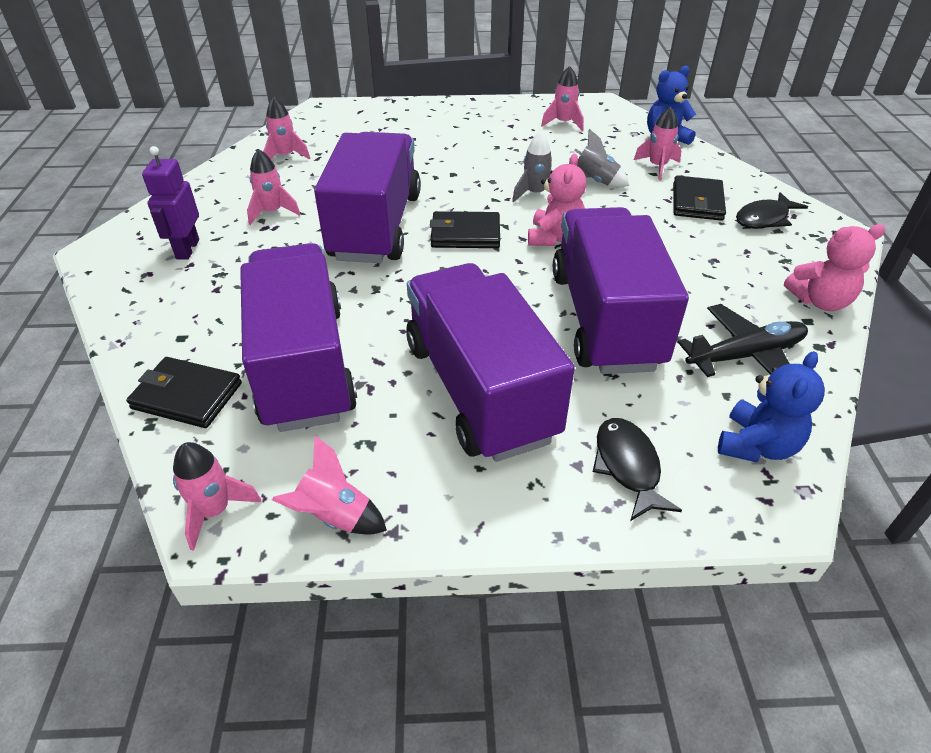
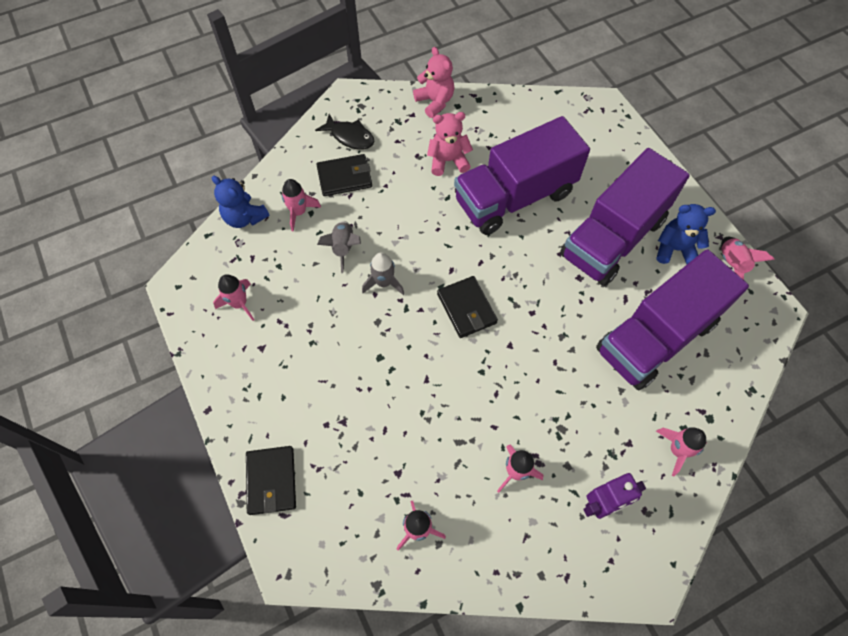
camera: 115 degrees left, 20 degrees up
(187, 396) = (721, 386): black wallet -> black wallet (271, 481)
(215, 511) = (768, 317): pink rocket -> pink rocket (677, 450)
(376, 226) = (491, 376): purple truck -> none
(554, 238) = (440, 250): pink teddy bear -> pink teddy bear (448, 161)
(628, 466) = (619, 160): black fish -> none
(745, 355) = (506, 128): black plane -> none
(756, 445) = (571, 116): blue teddy bear -> blue teddy bear (675, 249)

